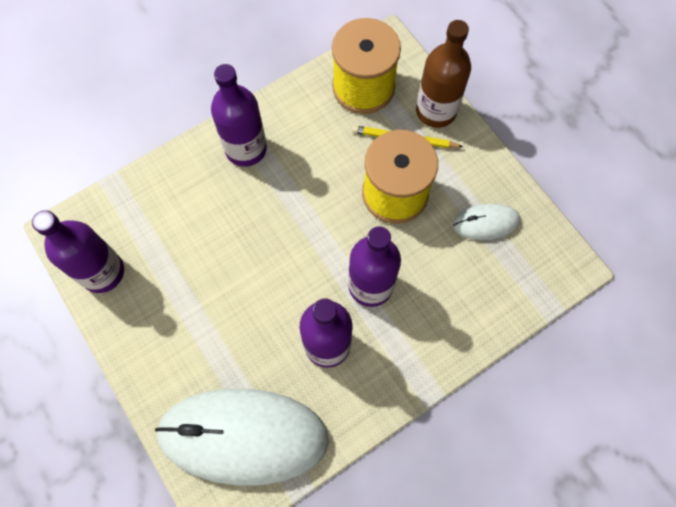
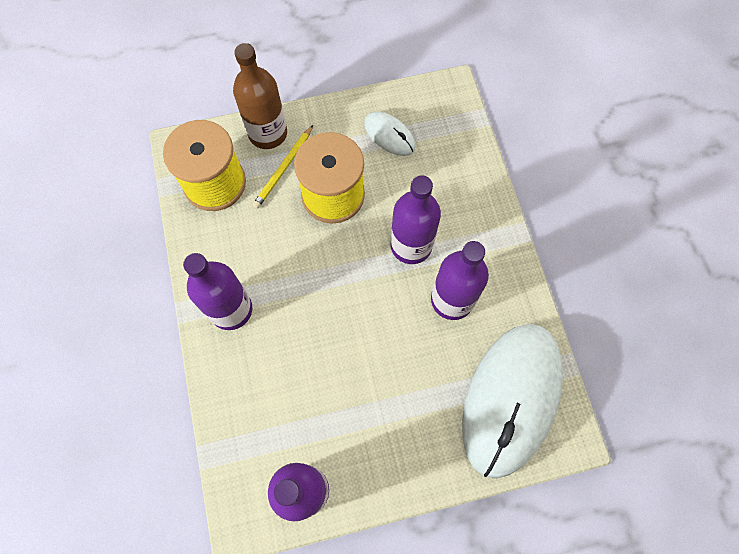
camera: 70 degrees left, 0 degrees up
(486, 223) = (389, 135): white mouse -> white mouse turned 60 degrees counterclockwise

